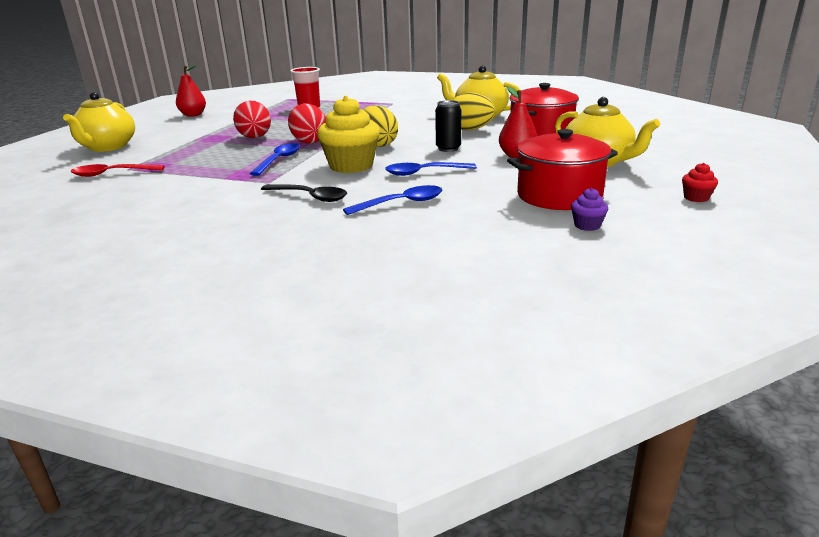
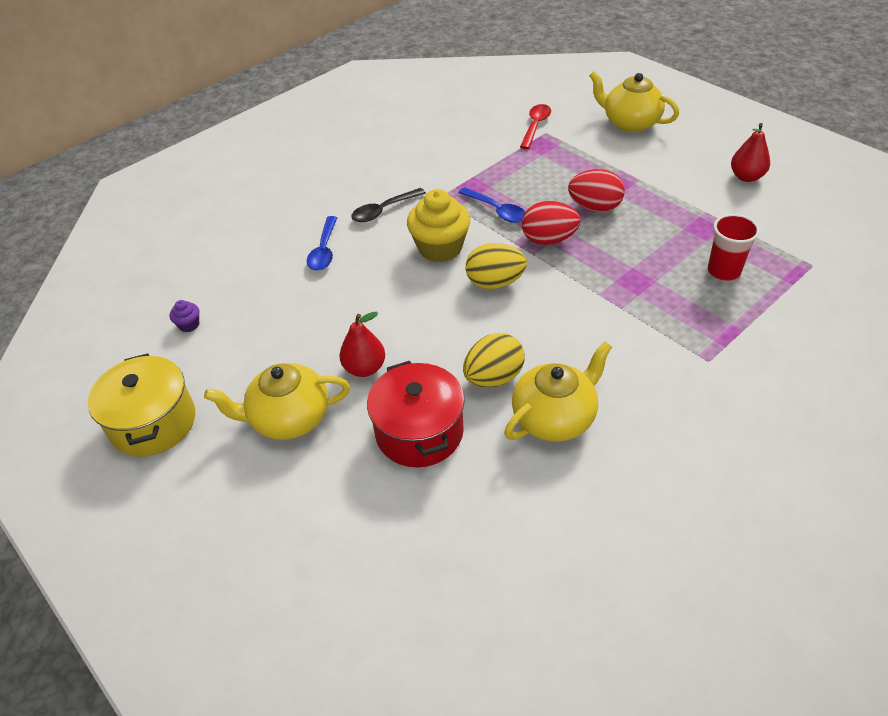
camera: 120 degrees right, 20 degrees up
(424, 173) = (378, 285): blue spoon -> none
(448, 149) = (435, 328): black can -> none
(559, 195) = (248, 341): red pot -> none
(696, 198) = (153, 423): red cupcake -> yellow pot

